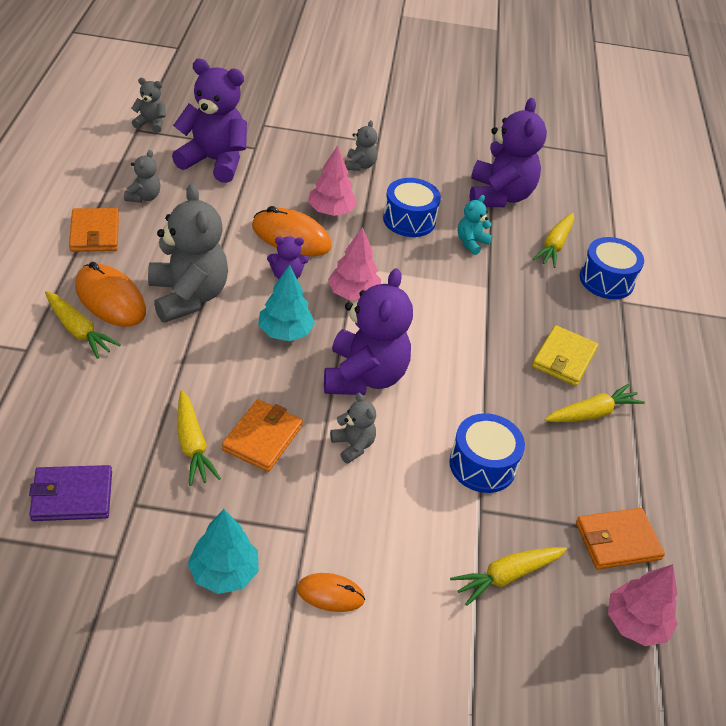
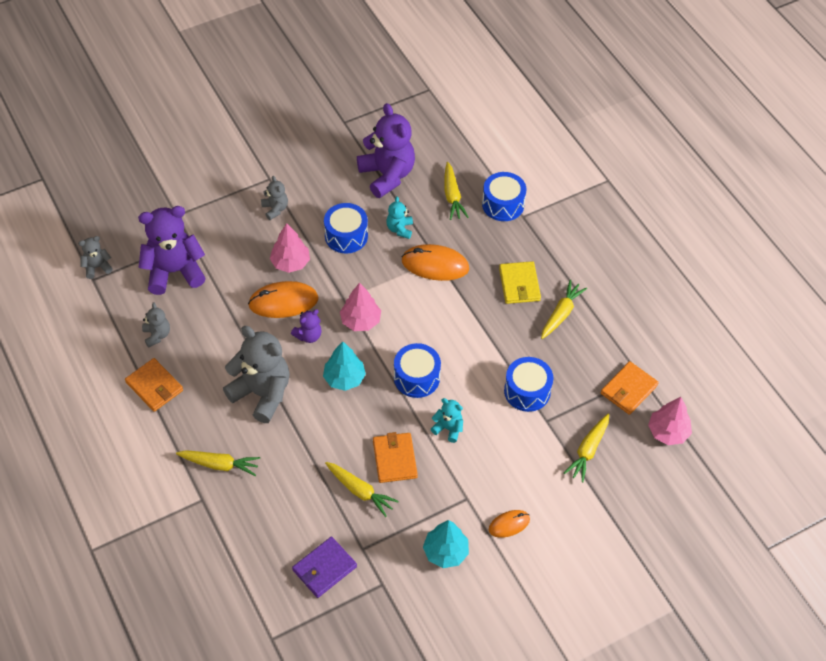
camera: 30 degrees left, 10 degrees up
(110, 299) = (216, 429): orange mouse -> orange mouse (435, 265)
(353, 445) = (448, 428): grey teddy bear -> turquoise teddy bear
(364, 376) = (416, 378): purple teddy bear -> blue drum

